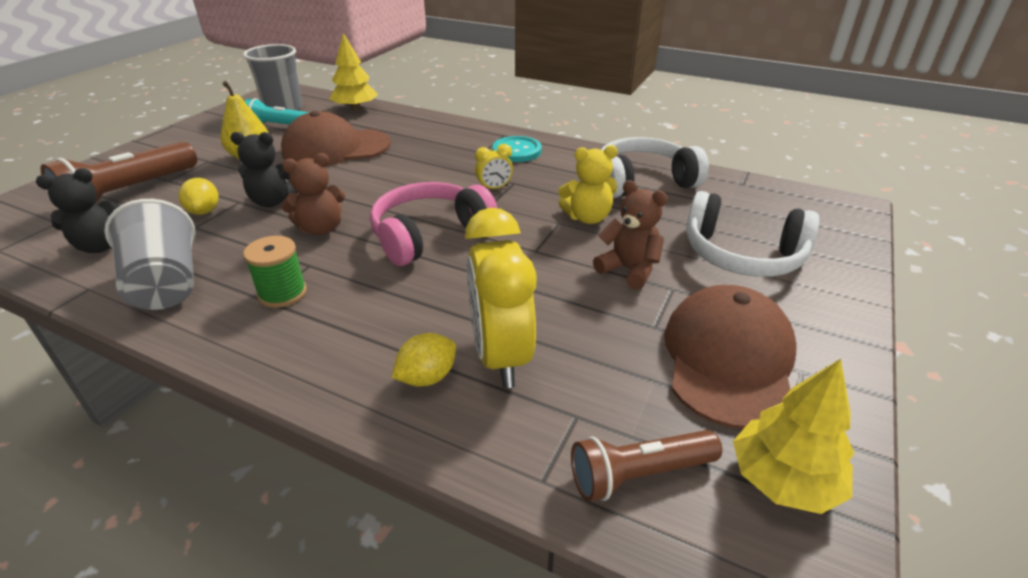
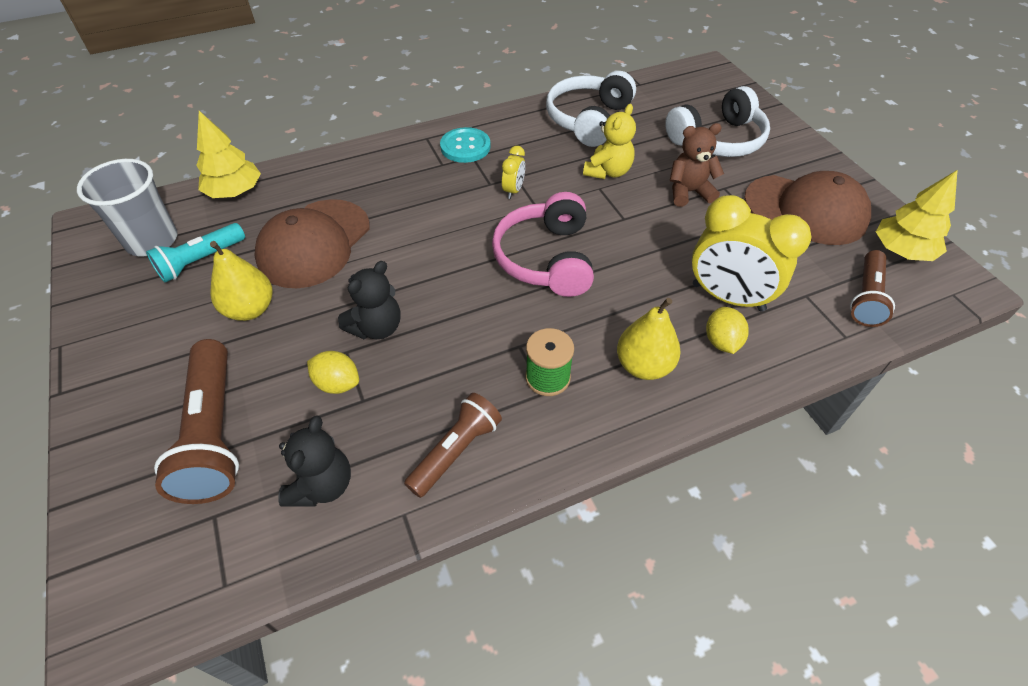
camera: 50 degrees left, 15 degrees up
(166, 284) = (456, 451): grey cup -> brown flashlight
(320, 229) = (466, 316): brown teddy bear -> none
(343, 339) = (643, 366): none -> yellow pear
(728, 359) = (806, 210): brown cap -> brown cap turned 150 degrees clockwise

